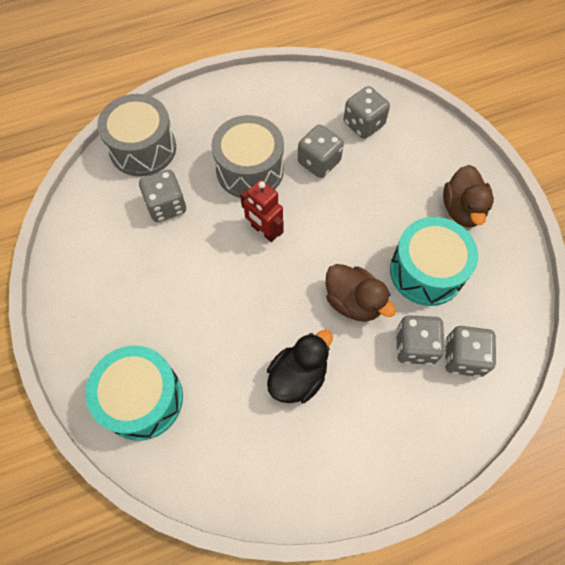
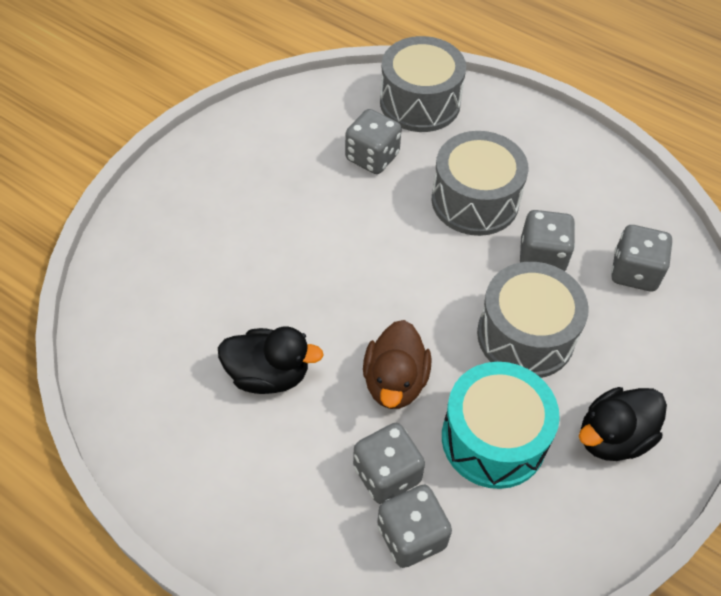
camera: 55 degrees right, 10 degrees down
(142, 399) = (157, 255): turquoise drum -> none
(264, 231) = (412, 253): red robot -> none
(368, 208) = (525, 336): none -> grey drum
(462, 209) = (613, 437): brown duck -> black duck

